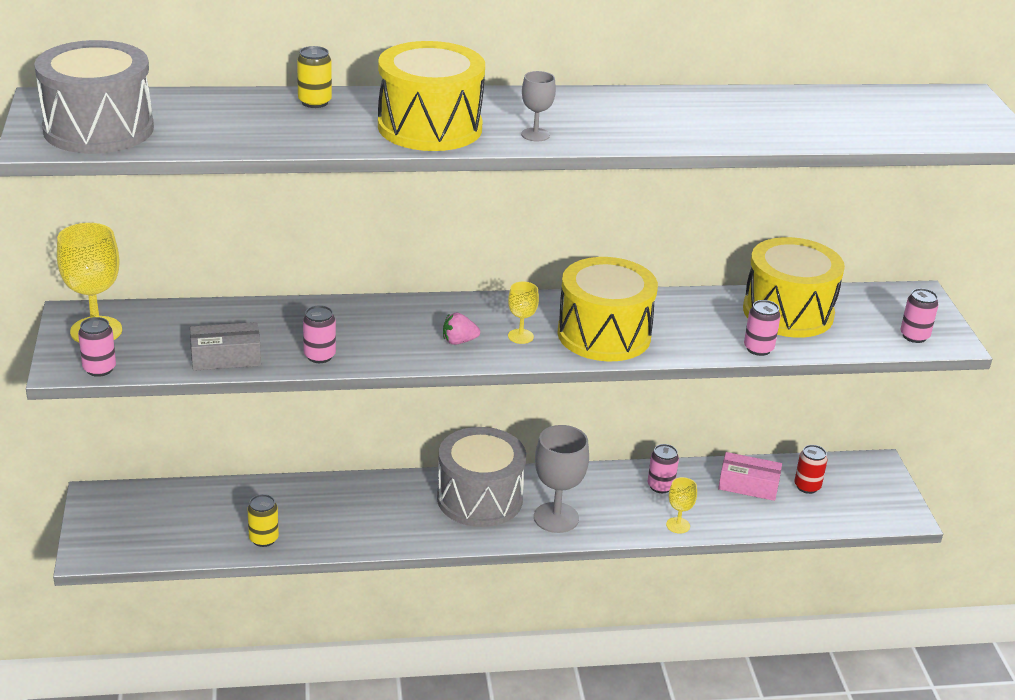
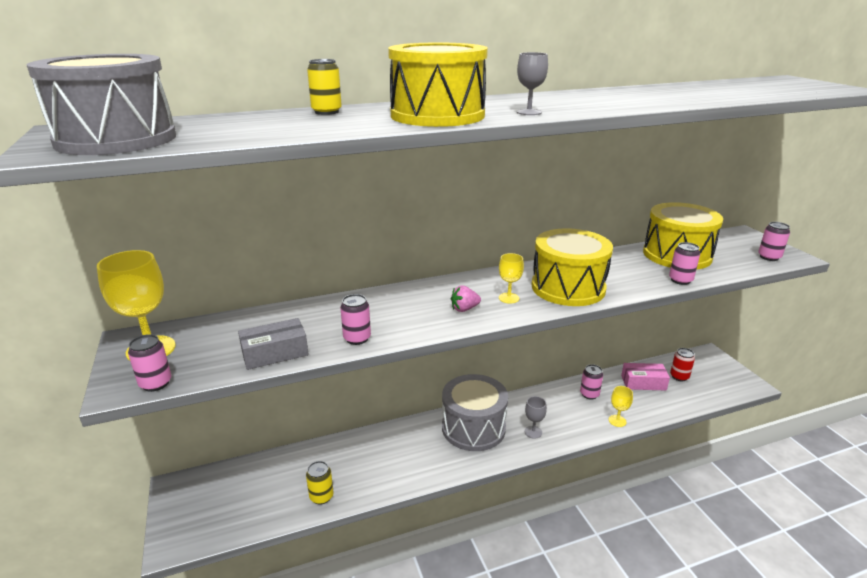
camera: 10 degrees left, 5 degrees down
(556, 518) = (533, 432): grey goblet -> grey goblet, size x0.53

